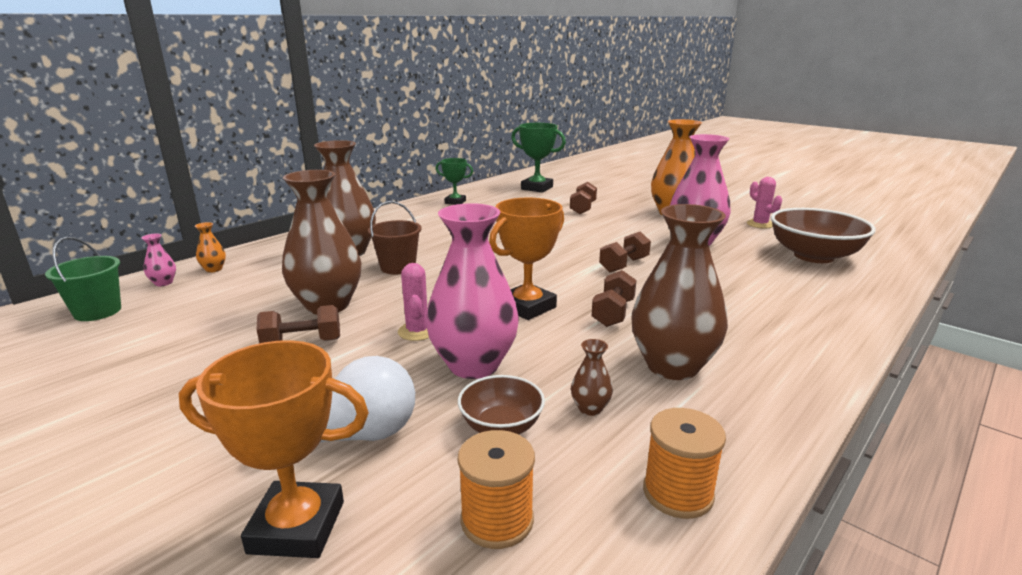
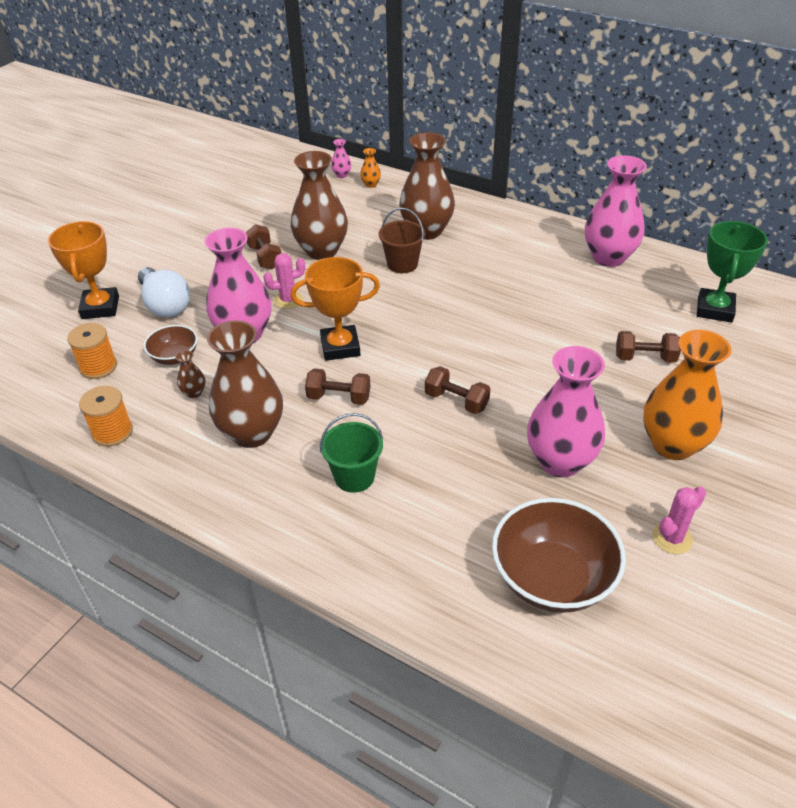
camera: 80 degrees right, 20 degrees up
(97, 311) = (294, 171): green bucket -> green bucket (354, 477)
(455, 202) = (608, 257): green trophy -> pink vase
(527, 307) = (340, 347): orange trophy -> orange trophy turned 45 degrees counterclockwise

